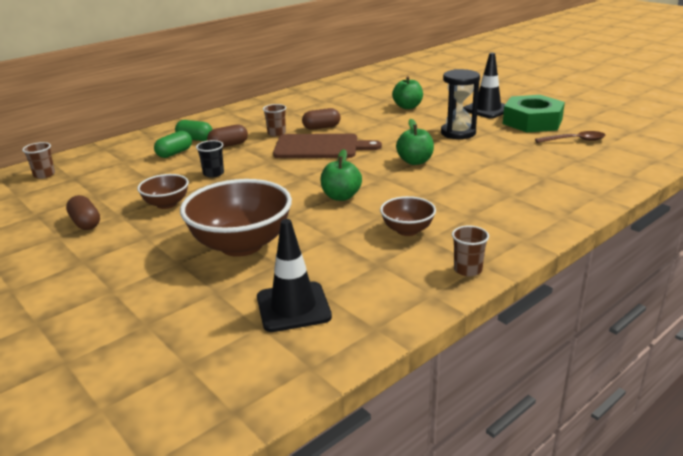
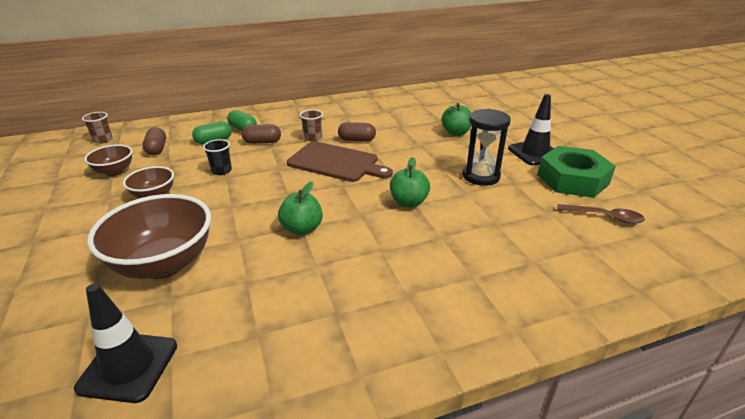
camera: 20 degrees right, 5 degrees up
(85, 223) = (78, 199): brown capsule -> brown capsule (157, 149)
(407, 230) = (325, 294): brown bowl -> brown bowl (114, 171)
(467, 270) = (340, 378): brown cup -> none

